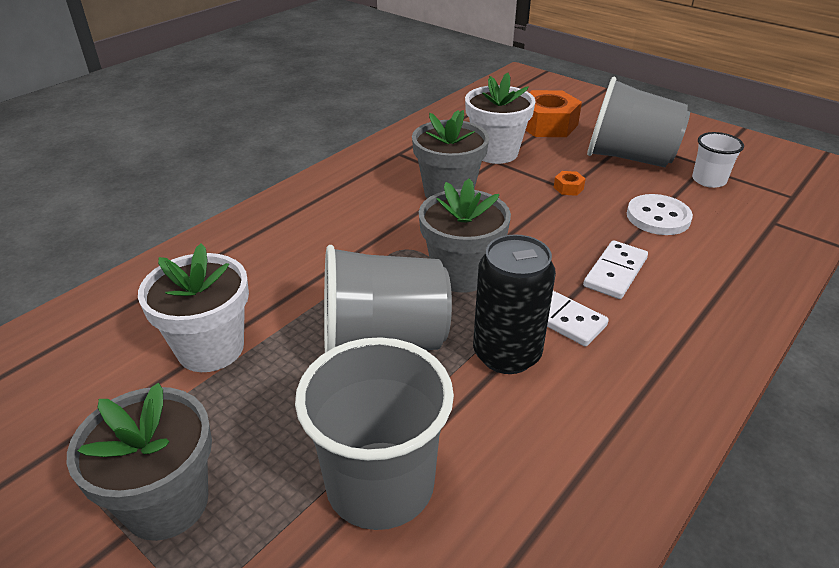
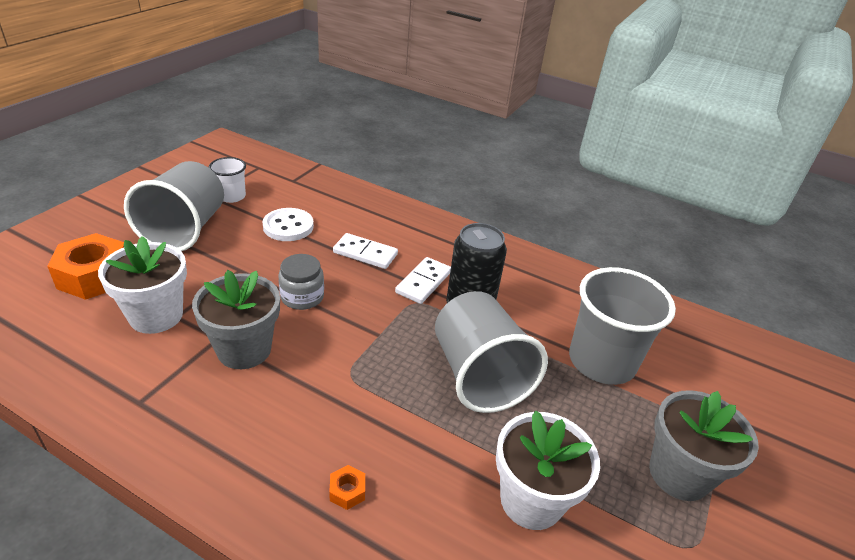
camera: 105 degrees left, 0 degrees up
(461, 274) = (383, 334): grey flower pot -> none
(524, 224) = (302, 297): none -> grey jar
(568, 188) = (239, 269): orange nut -> orange nut (347, 491)

